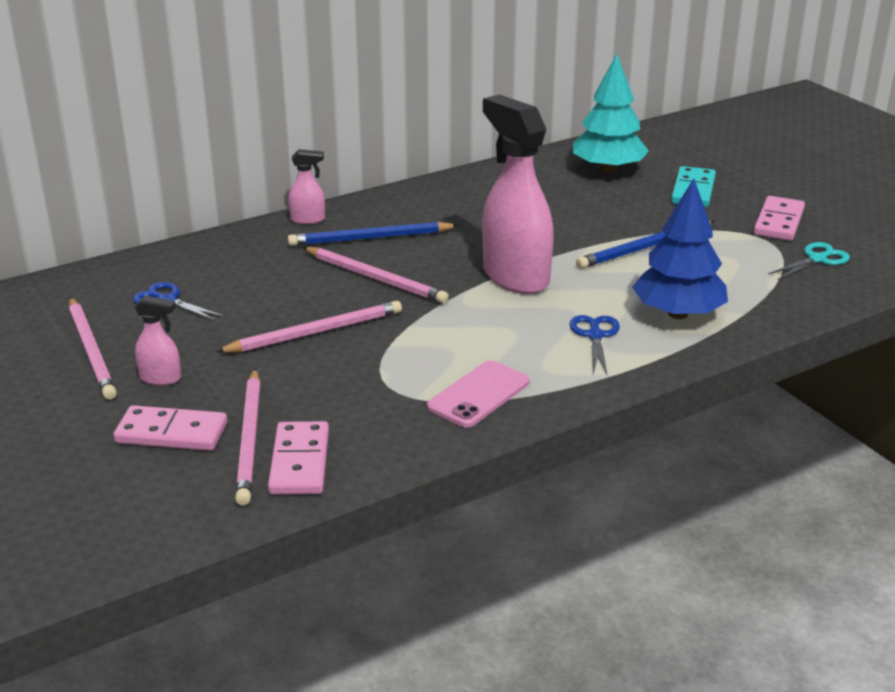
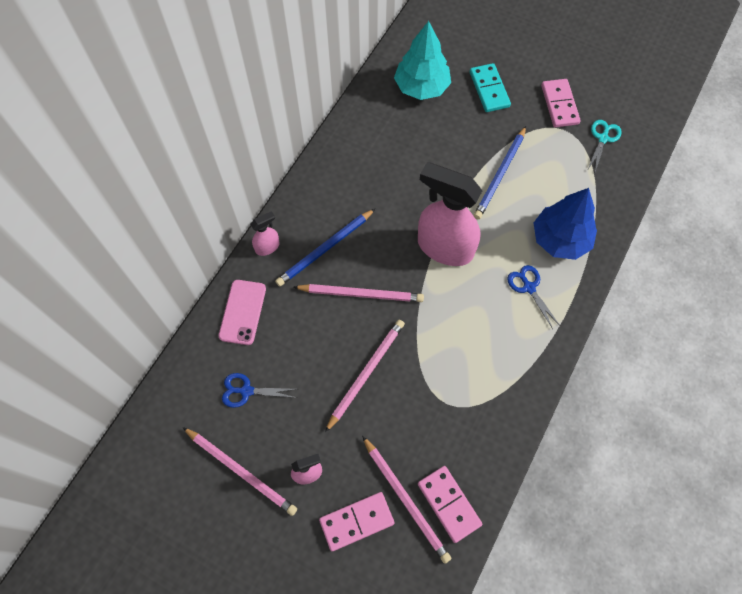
camera: 30 degrees left, 35 degrees up
(479, 395) = (502, 383): pink phone -> pink phone (243, 312)

